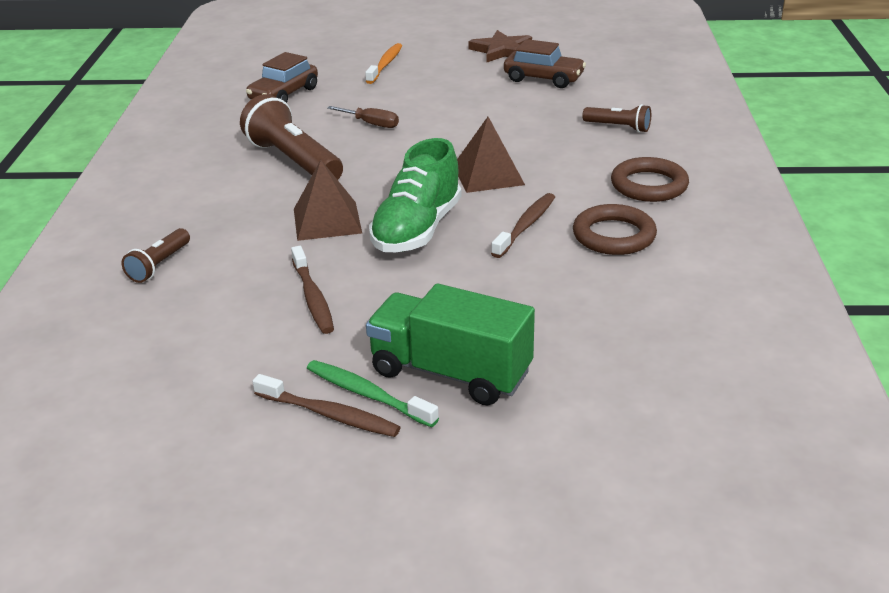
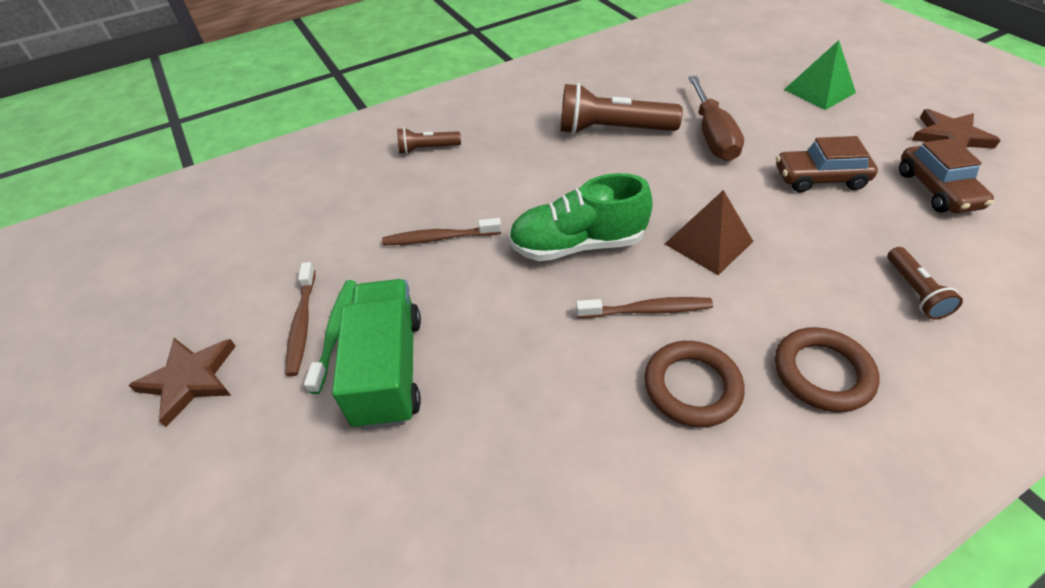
camera: 60 degrees right, 15 degrees up
(284, 95) = (702, 74): brown car -> brown car (819, 178)
(293, 161) = (612, 130): brown flashlight -> brown flashlight turned 105 degrees counterclockwise
(313, 297) = (439, 238): brown toothbrush -> brown toothbrush turned 45 degrees clockwise
(322, 514) = (190, 379): none -> brown star
(327, 221) = (546, 190): brown pyramid -> none
(371, 124) = (712, 136): brown screwdriver -> brown screwdriver, size x1.79
(385, 64) = (819, 91): orange toothbrush -> green pyramid

